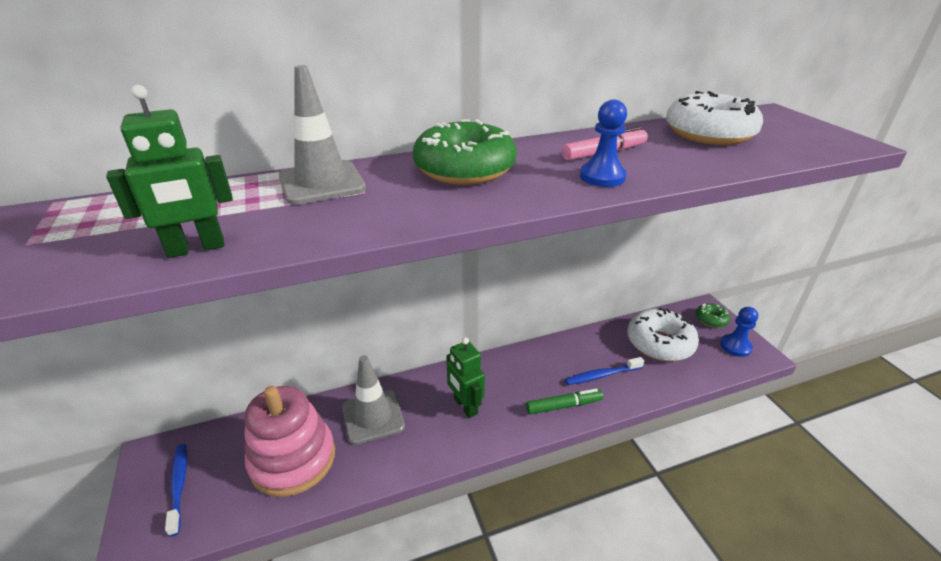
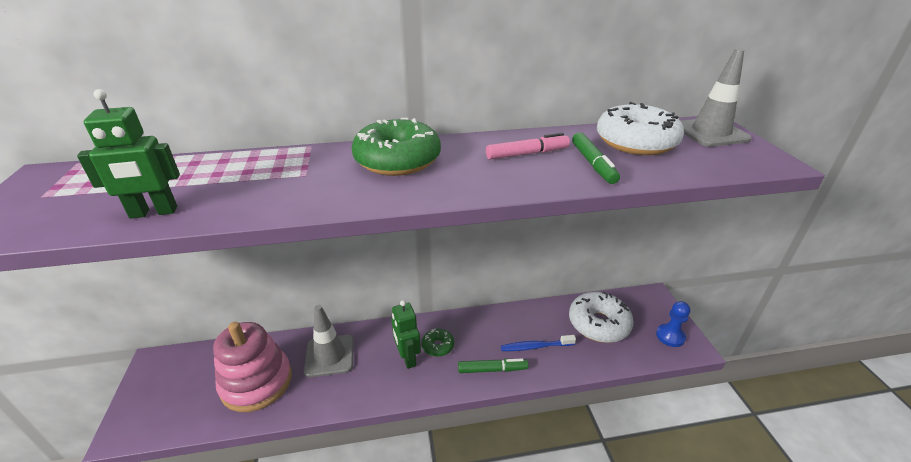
camera: 10 degrees right, 0 degrees up
(179, 486) = (166, 390): blue toothbrush -> none
(321, 183) = (277, 163): grey traffic cone -> grey traffic cone (710, 133)
(602, 177) = (510, 177): blue pawn -> none
(679, 157) = (593, 164): none -> green marker
(711, 319) = (655, 308): green donut -> green donut (438, 346)

